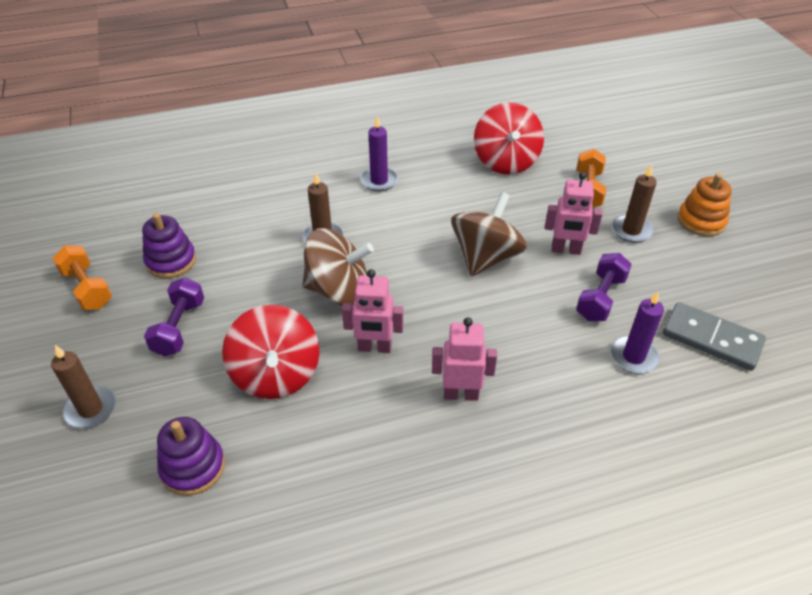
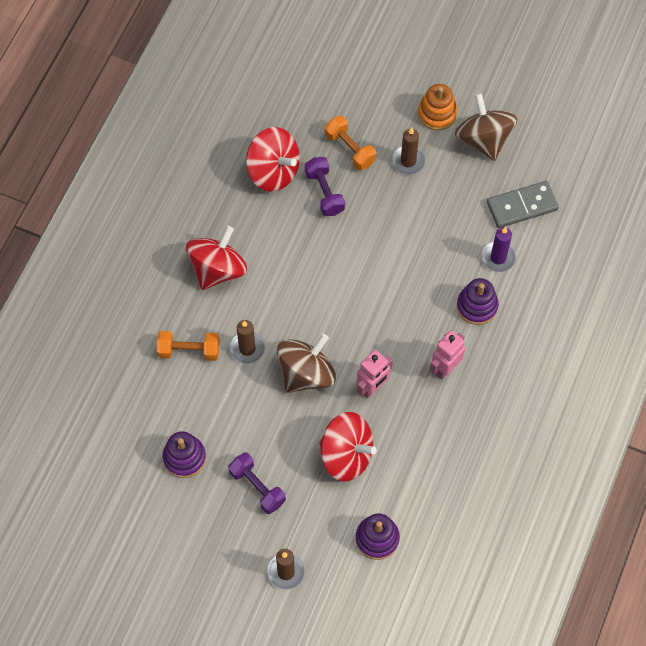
camera: 50 degrees left, 20 degrees up
(87, 289) = (167, 524): orange dumbbell -> orange dumbbell (189, 350)
(379, 181) = (217, 269): purple candle -> red spinning top
(486, 257) = (354, 266): brown spinning top -> brown spinning top (483, 139)
(560, 375) = (477, 306): none -> purple stacking toy
(566, 250) = (390, 215): pink robot -> none
(600, 298) = (444, 233): purple dumbbell -> purple dumbbell (324, 192)

